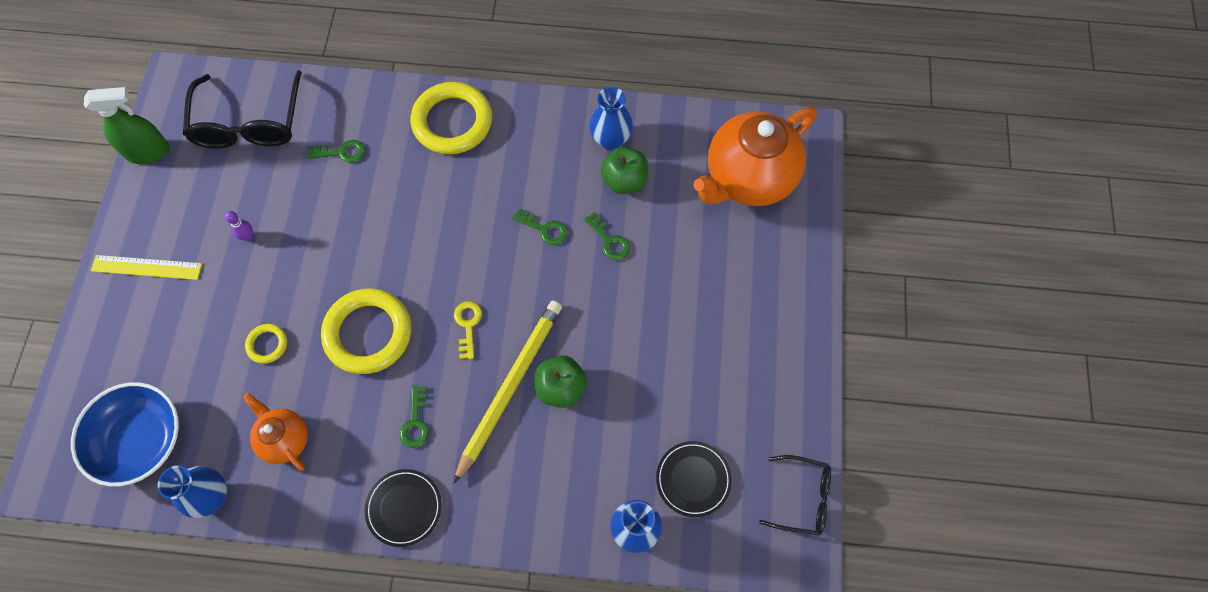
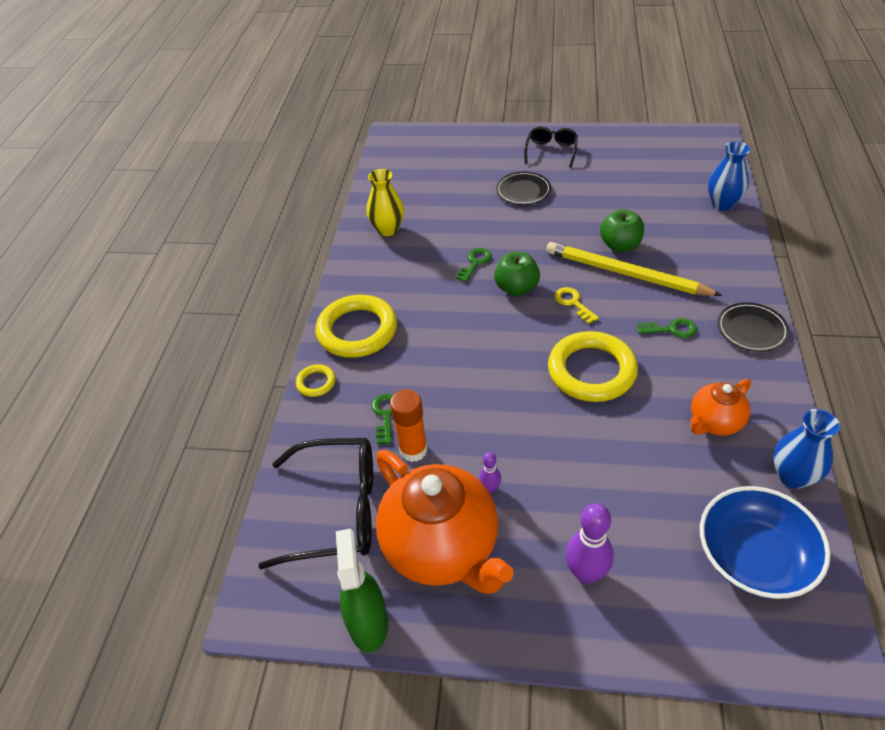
camera: 85 degrees left, 20 degrees down
(146, 267) = (536, 592): yellow ruler -> none
(154, 305) = (586, 573): none -> purple bowling pin
(267, 344) = (617, 451): yellow ring -> yellow ring (316, 382)
(299, 176) = (413, 450): none -> orange glue stick
(468, 325) = (573, 303): yellow key -> yellow key turned 60 degrees clockwise
(609, 240) = (485, 226): green key -> none
(610, 140) = (388, 229): blue vase -> yellow vase
(624, 180) = (428, 220): green apple -> green apple (516, 288)
(693, 479) = (676, 179): black plate -> black plate (523, 191)
(748, 178) = (429, 160): orange teapot -> orange teapot (442, 548)
(802, 498) = (674, 135): black glasses -> black glasses (551, 151)

